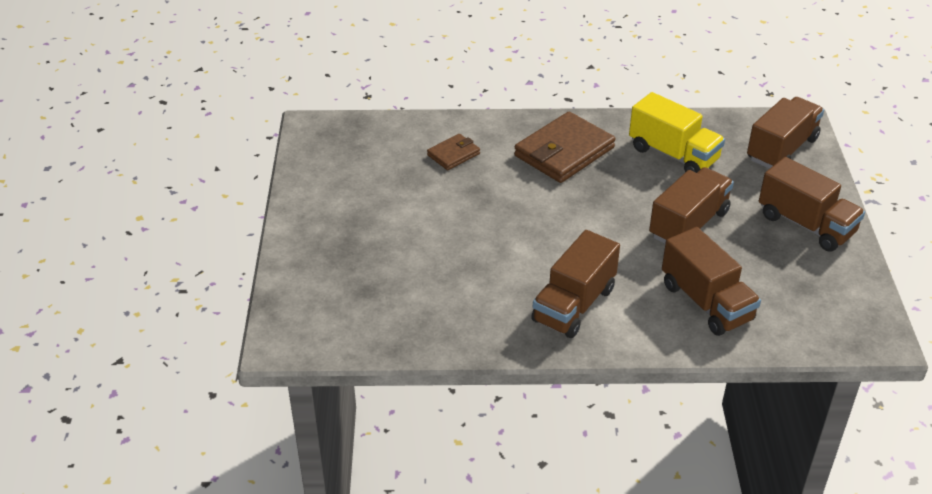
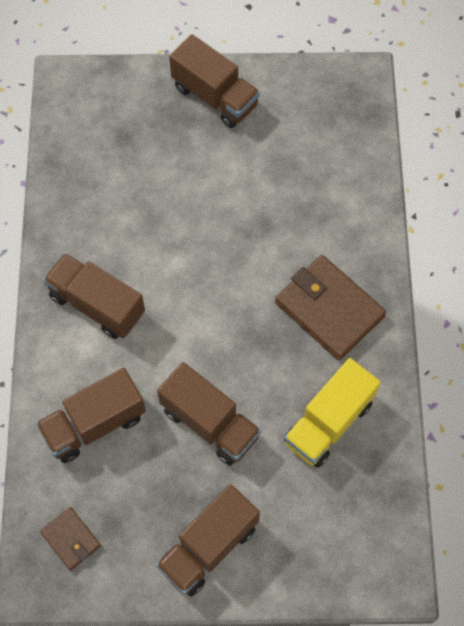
camera: 90 degrees right, 25 degrees up
(453, 154) = (321, 204): brown wallet -> brown wallet (71, 539)
(781, 149) = (343, 547): brown truck -> brown truck (215, 96)

